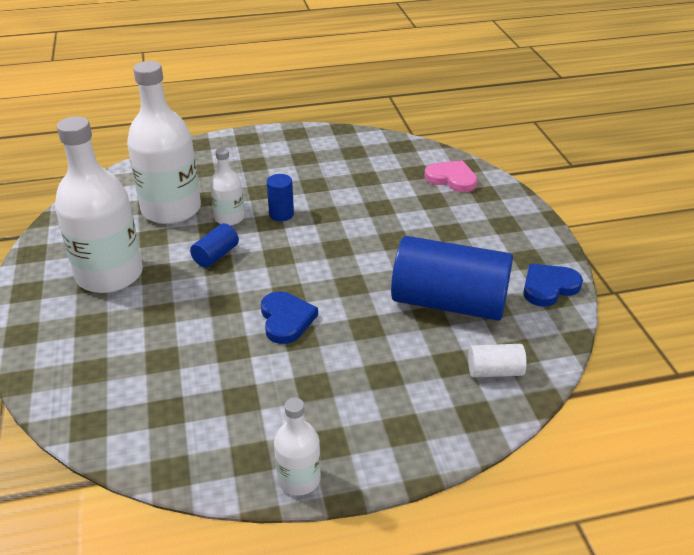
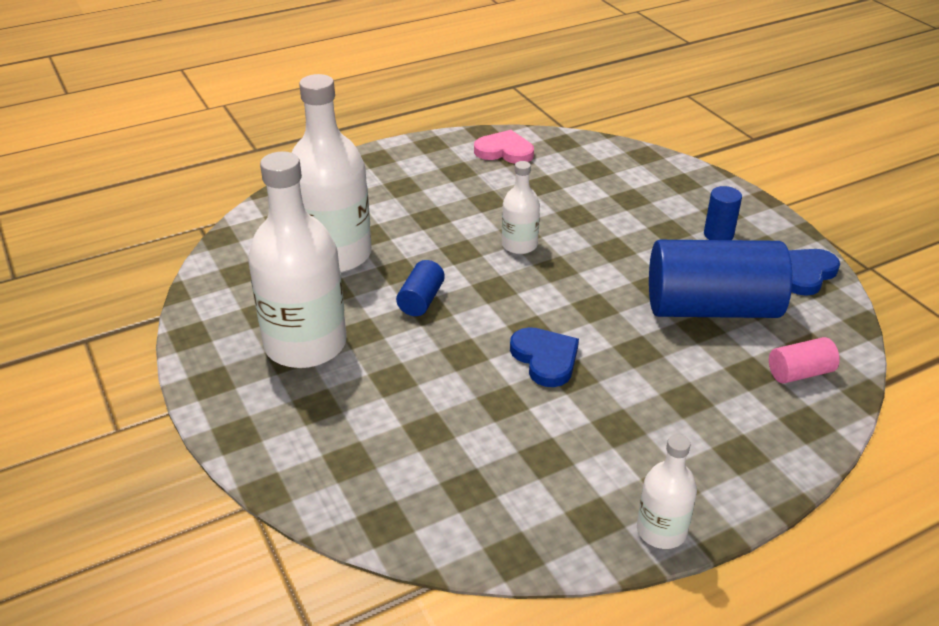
camera: 15 degrees left, 0 degrees up
(229, 218) = (411, 254): white bottle -> white bottle (519, 245)
(281, 214) = (470, 240): blue cylinder -> blue cylinder (718, 235)
(451, 179) = (637, 171): pink heart -> pink heart (504, 151)
(494, 371) = (799, 373): white cylinder -> pink cylinder

